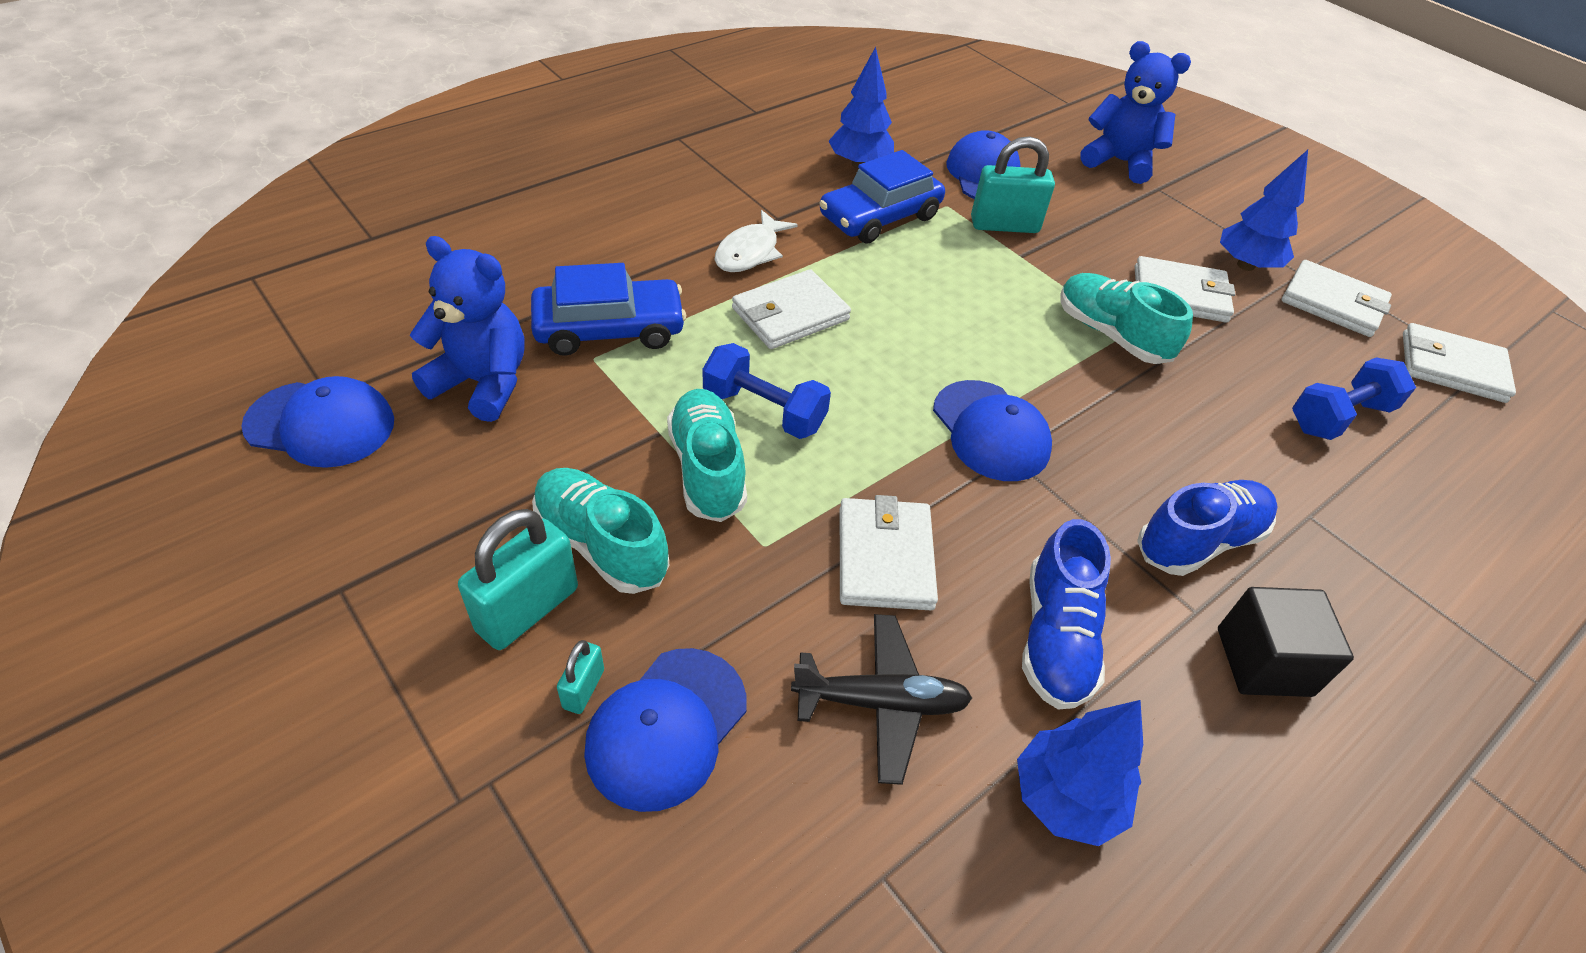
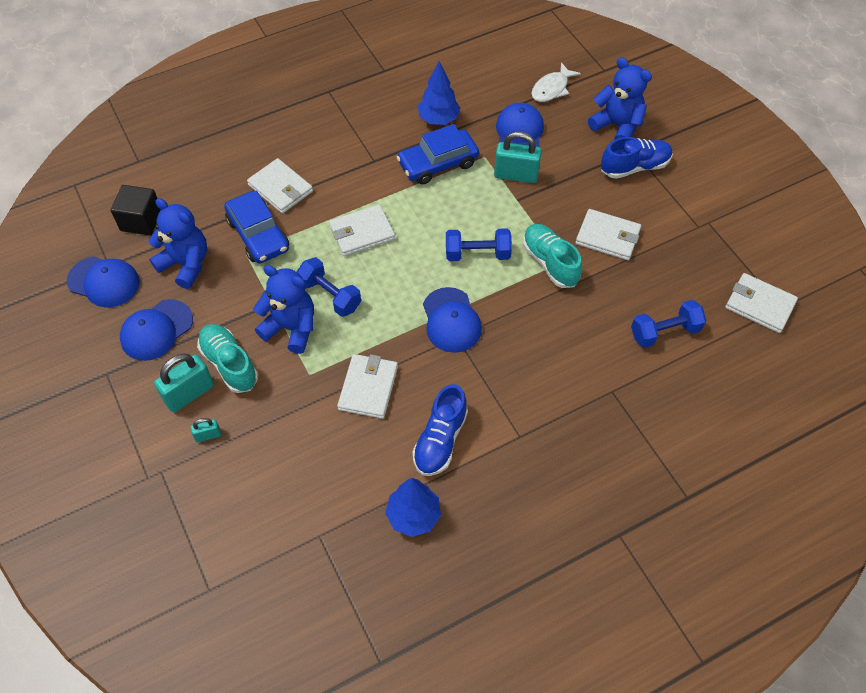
camera: 15 degrees right, 10 degrees up
(583, 689) = (208, 435): turquoise padlock -> turquoise padlock turned 45 degrees clockwise
(609, 329) = (258, 235): blue car -> blue car turned 60 degrees clockwise
(666, 727) = (241, 458): blue cap -> blue cap (156, 330)
(707, 469) = (291, 328): turquoise shoe -> blue teddy bear
(750, 252) = (350, 186): white fish -> white fish (551, 89)
(881, 703) = (342, 460): black plane -> none
(992, 330) = (477, 254): none -> blue dumbbell
(1199, 541) = (540, 398): blue shoe -> blue shoe (634, 167)
(1245, 265) = (663, 218): blue tree -> none
(1263, 662) = (543, 466): black cube -> black cube (141, 221)
(1333, 303) = (707, 251): white wallet -> white wallet (280, 188)

